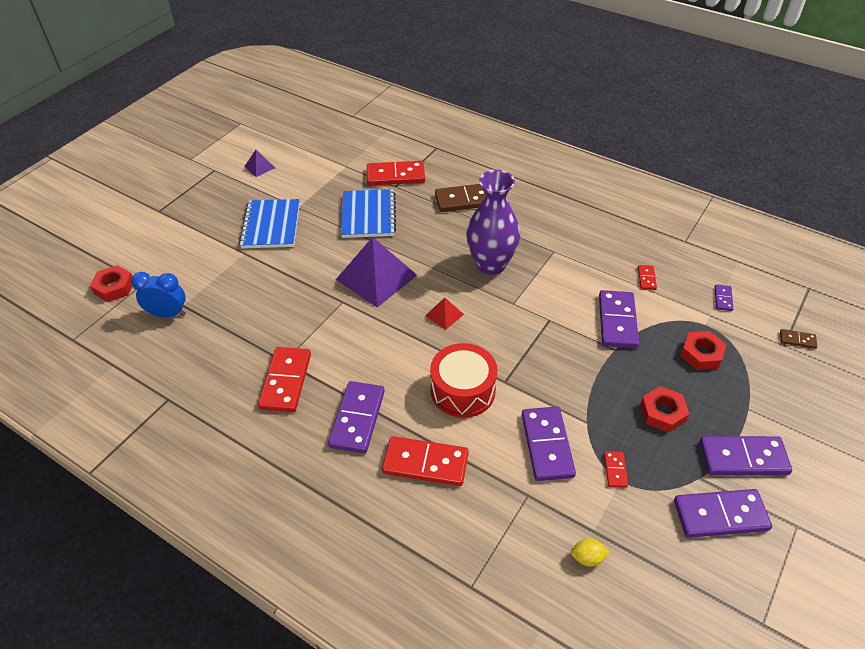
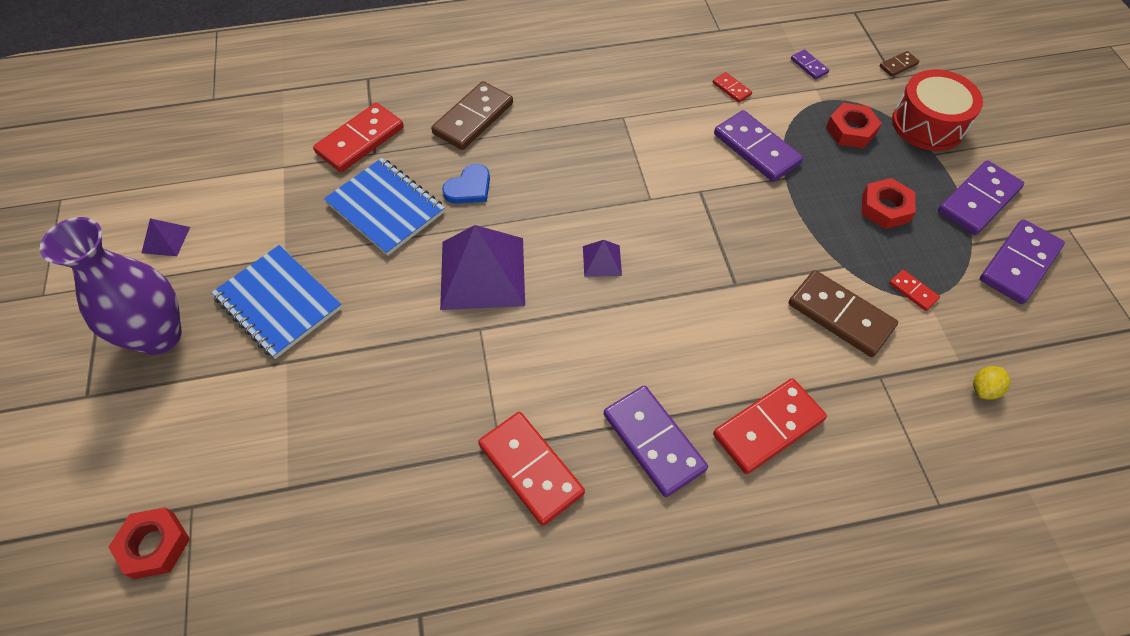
camera: 45 degrees left, 10 degrees up
(168, 314) = (281, 515): blue clock -> none
(421, 232) = (469, 187): none -> blue heart
(444, 315) = (602, 260): red pyramid -> purple pyramid
(463, 390) = (712, 325): red drum -> red drum (928, 124)
(491, 264) = (582, 173): purple vase -> purple vase (159, 336)
(547, 445) = (840, 316): purple domino -> brown domino

